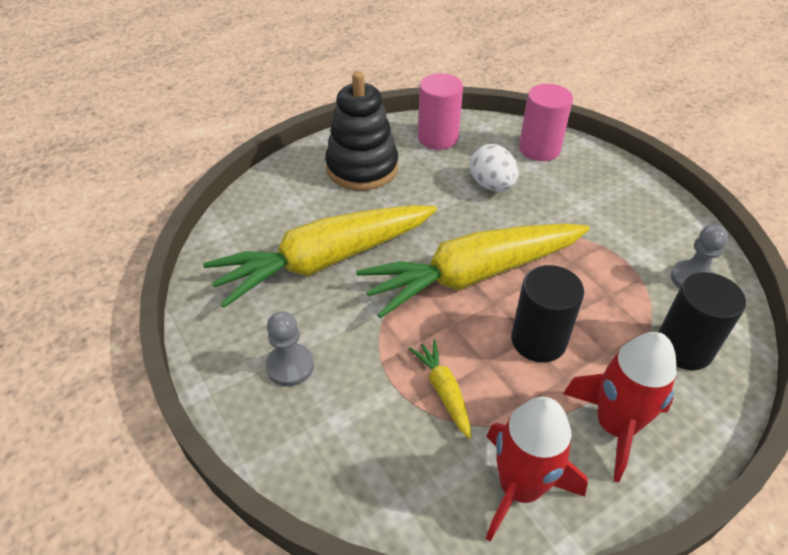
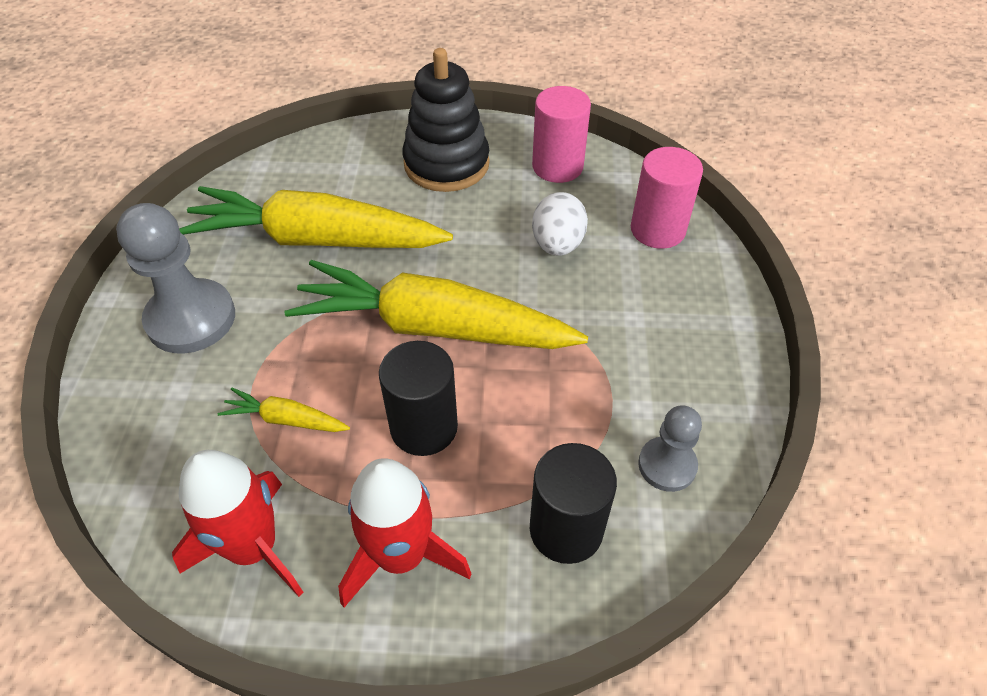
camera: 35 degrees right, 5 degrees up
(290, 366) = (191, 319): grey pawn -> grey pawn, size x1.73
(443, 391) = (286, 419): yellow carrot -> yellow carrot turned 90 degrees counterclockwise

